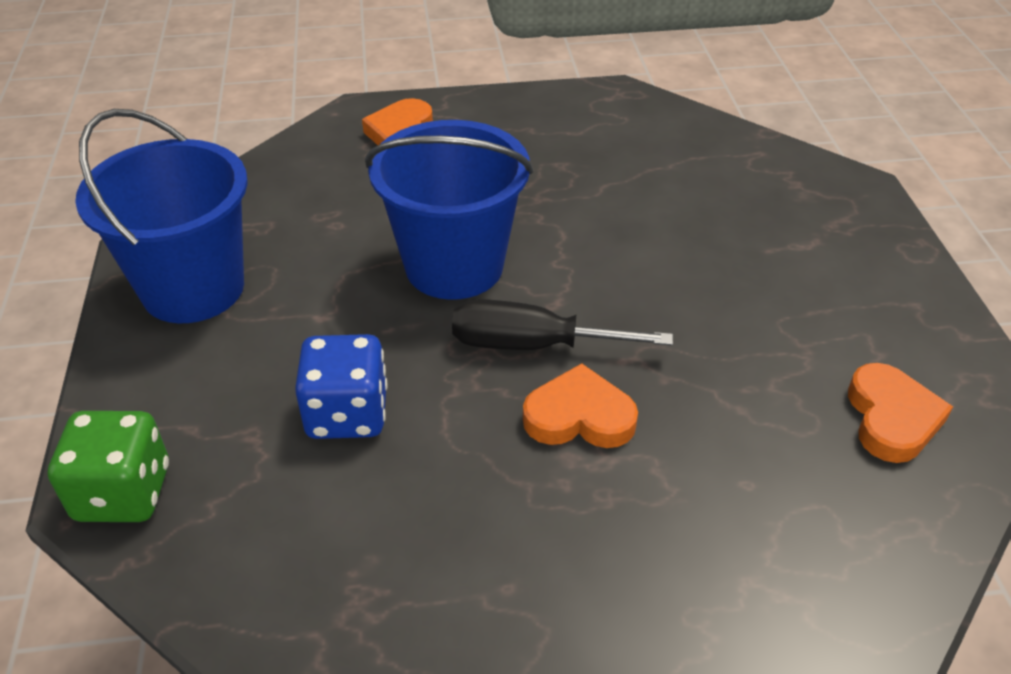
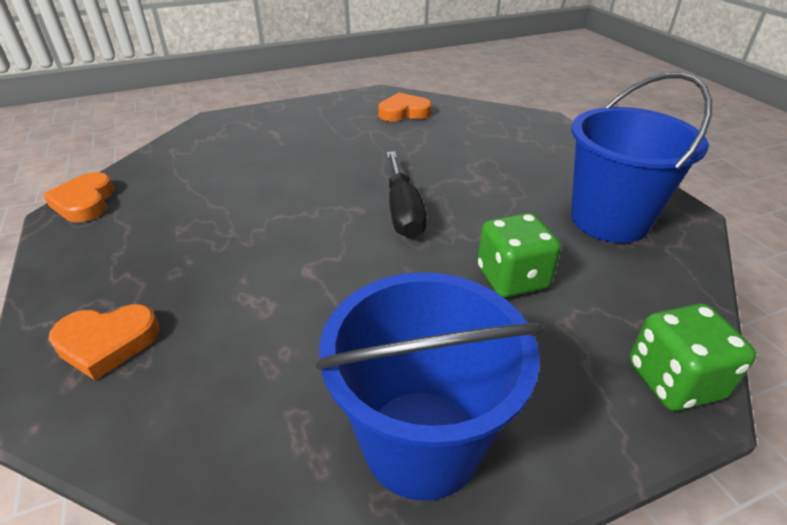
camera: 105 degrees left, 5 degrees down
(347, 414) = (512, 278): blue dice -> green dice
(454, 266) = (331, 260): blue bucket -> blue bucket (609, 220)
(579, 416) = (454, 188): orange heart -> orange heart (85, 202)

